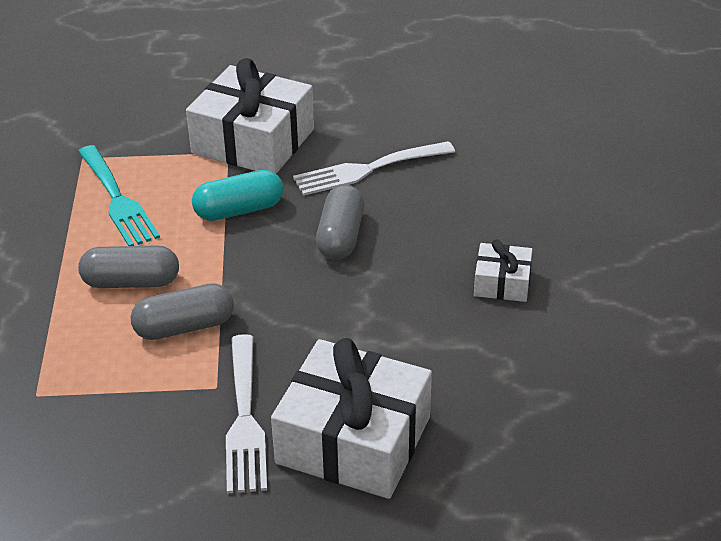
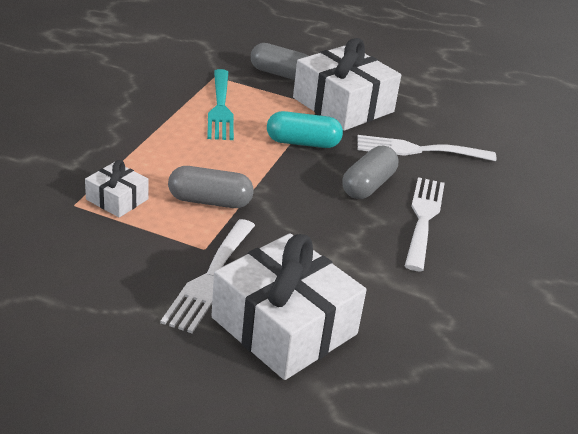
camera: 20 degrees right, 5 degrees down
(131, 282) = (193, 160): grey capsule -> grey capsule (281, 74)
(419, 254) = (423, 218): none -> white fork
(502, 283) = (480, 262): white gift -> white gift (117, 199)

